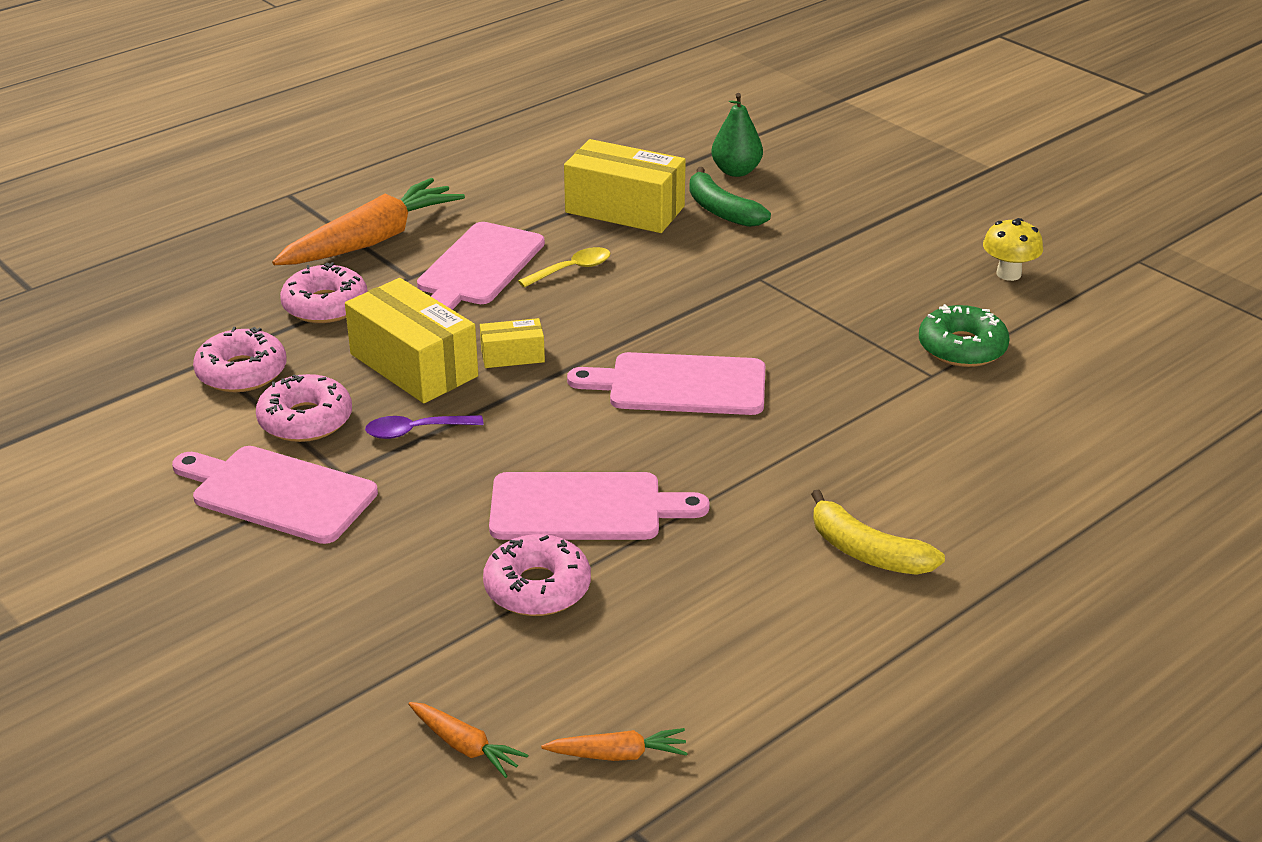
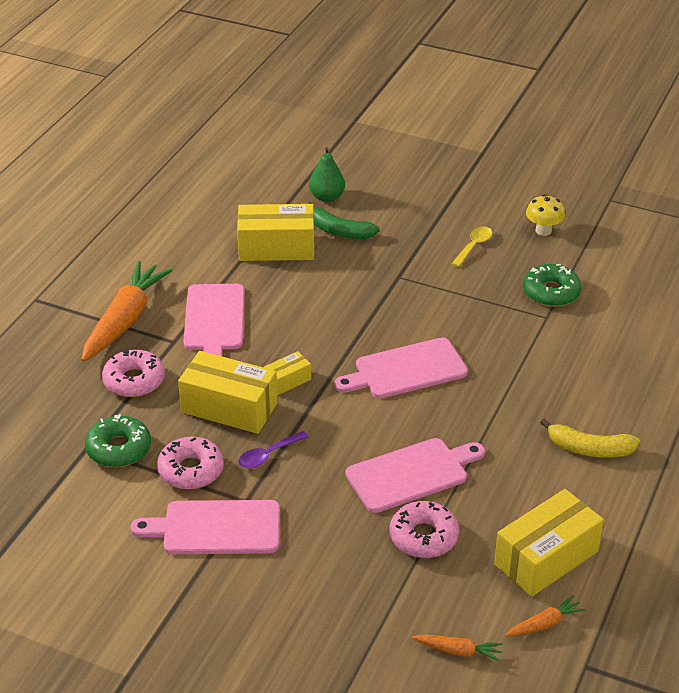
camera: 25 degrees left, 5 degrees up
(242, 372) = (119, 449): pink donut -> green donut
(572, 269) = (276, 304): yellow spoon -> yellow spoon (473, 246)
(690, 670) = (546, 558): none -> yellow box

